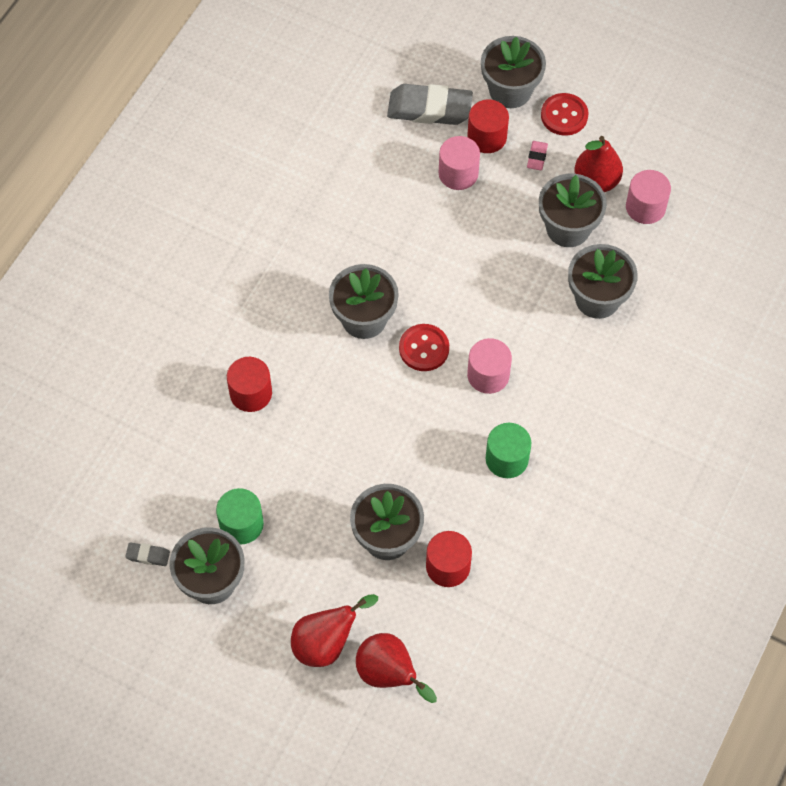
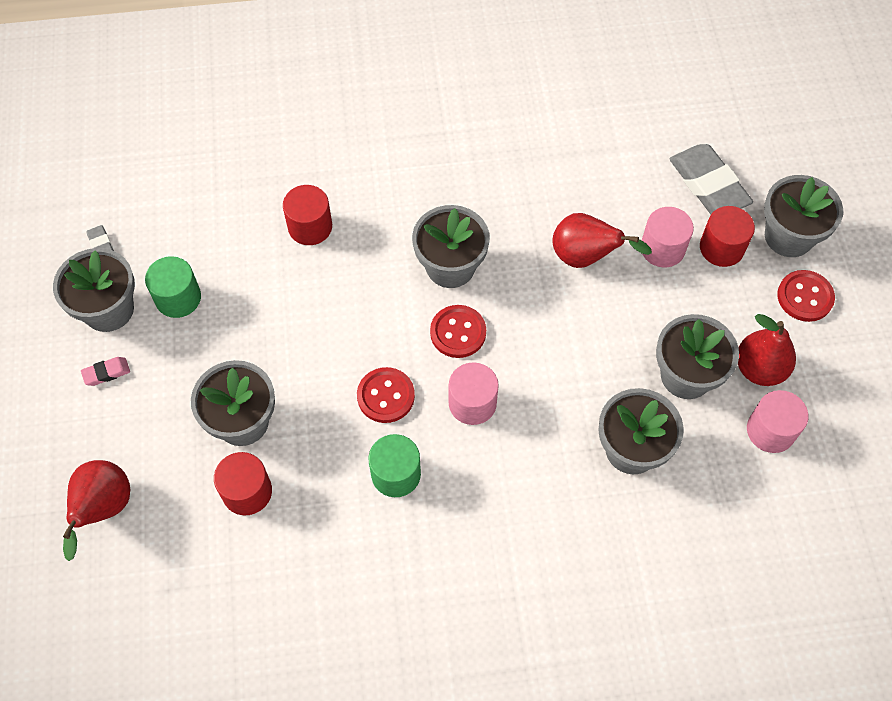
camera: 55 degrees right, 0 degrees up
(326, 643) = (104, 437): red pear -> red pear (585, 257)
(439, 428) = (386, 396): none -> red button
(537, 157) = (738, 302): pink eraser -> pink eraser (106, 373)

